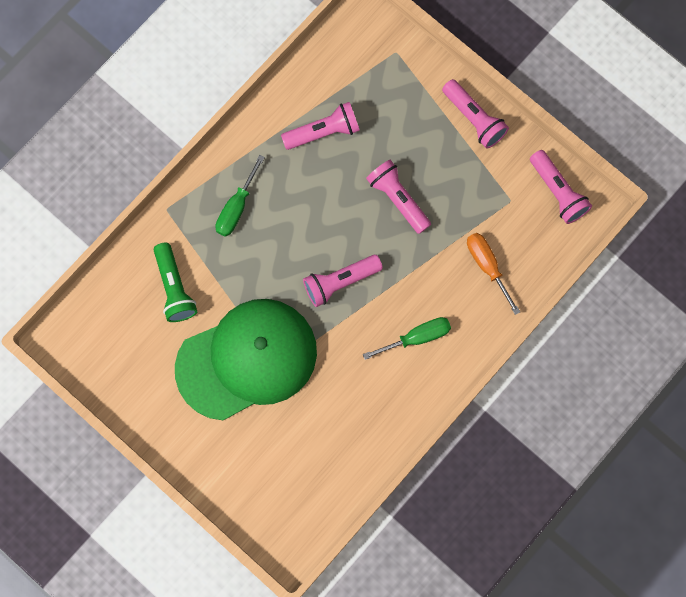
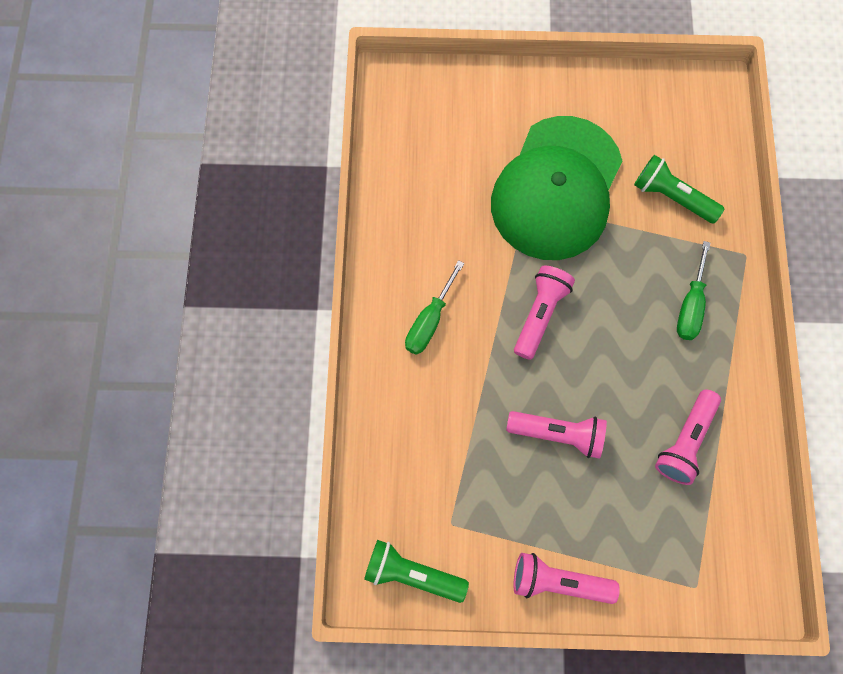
camera: 140 degrees right, 5 degrees down
(236, 207) = (690, 305): green screwdriver -> green screwdriver turned 150 degrees counterclockwise
(487, 266) = (420, 439): orange screwdriver -> none
(558, 192) = (412, 573): pink flashlight -> green flashlight

